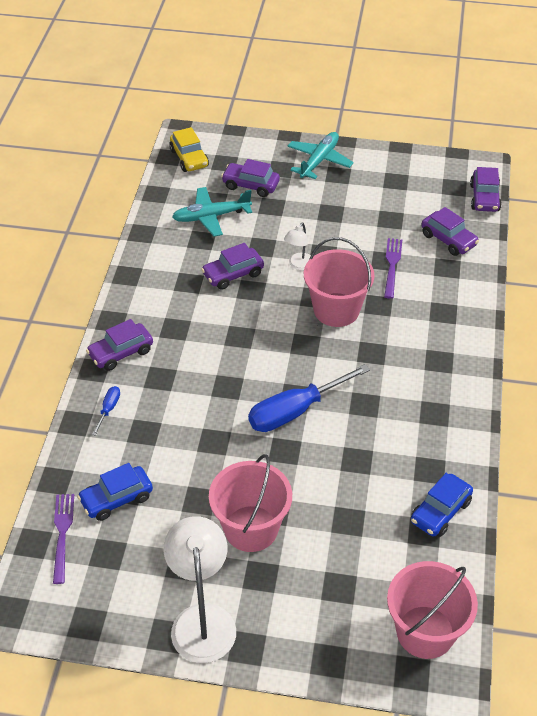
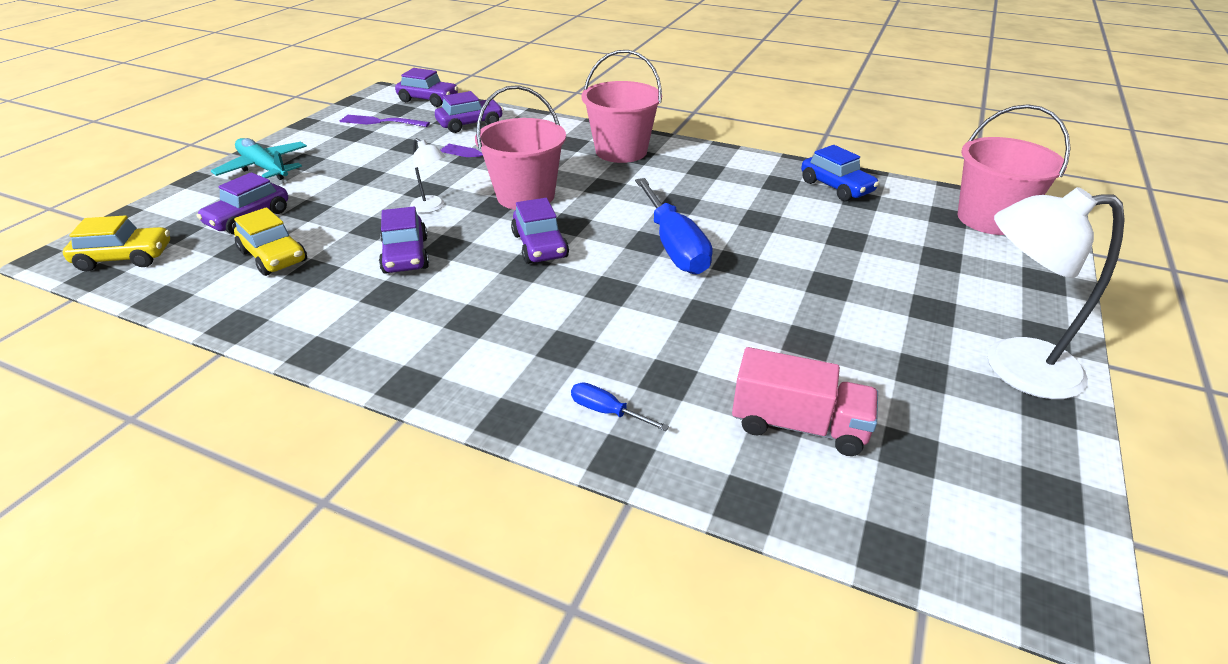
camera: 75 degrees left, 10 degrees down
(62, 534) = (871, 504): purple fork -> purple fork (381, 122)
(116, 499) = (798, 425): blue car -> pink truck
(121, 353) = (489, 382): purple car -> purple car (540, 246)
(211, 216) = (273, 256): turquoise plane -> yellow car
(251, 528) = (858, 305): pink bucket -> pink bucket (621, 151)

